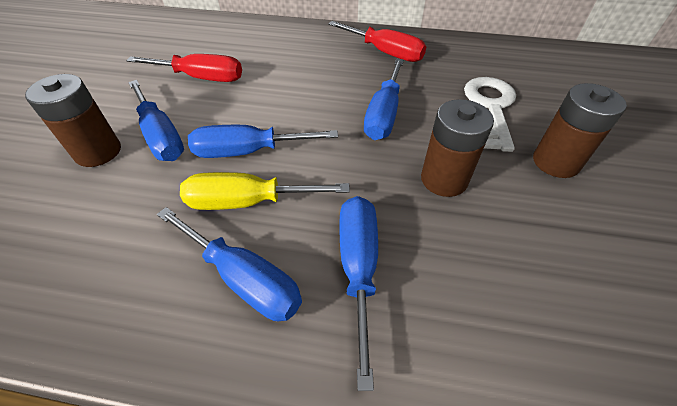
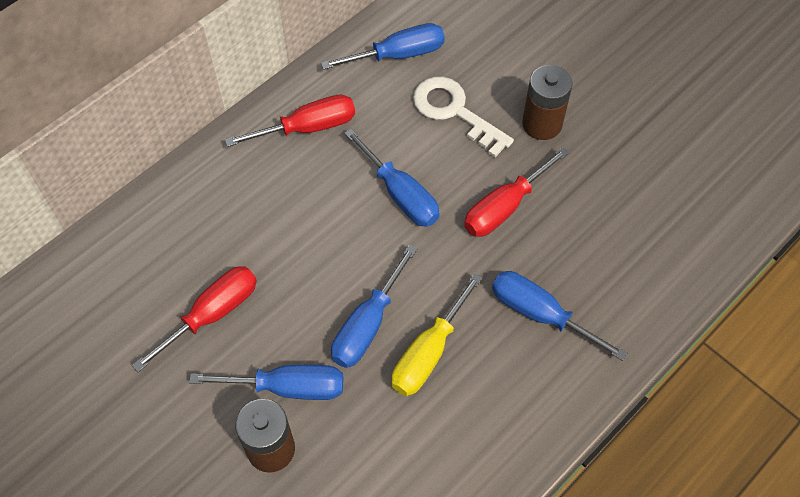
camera: 55 degrees left, 10 degrees up
(244, 279) = (500, 389): blue screwdriver -> blue screwdriver (398, 55)
(444, 179) = (504, 207): brown battery -> red screwdriver

